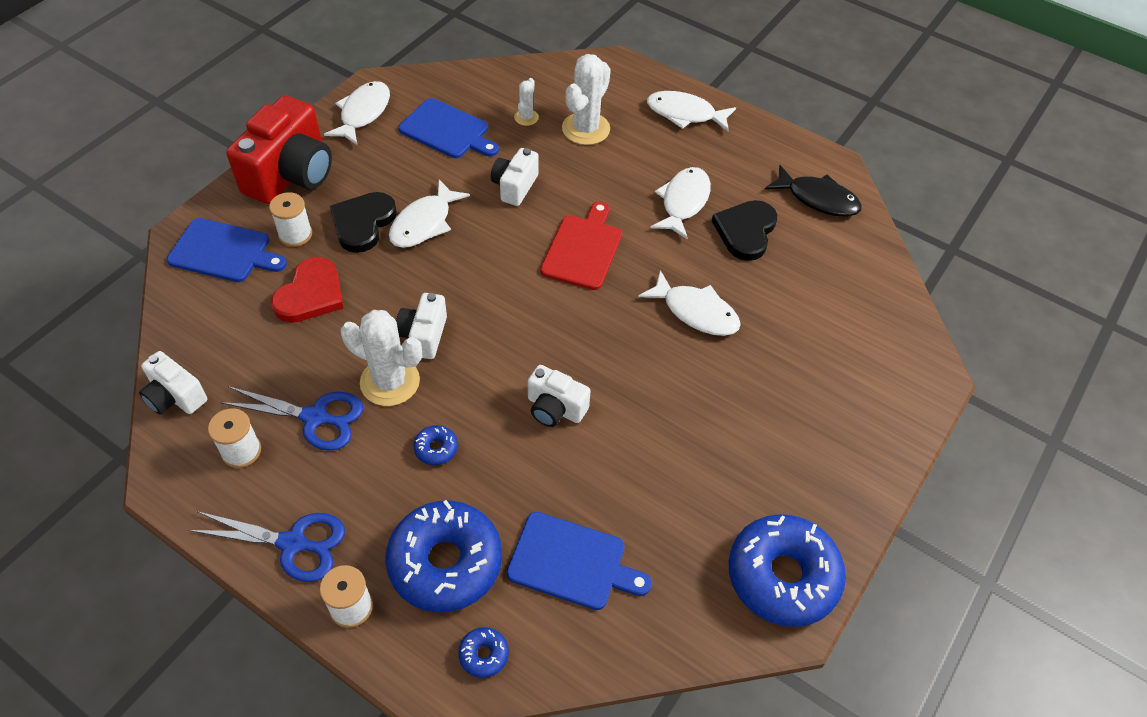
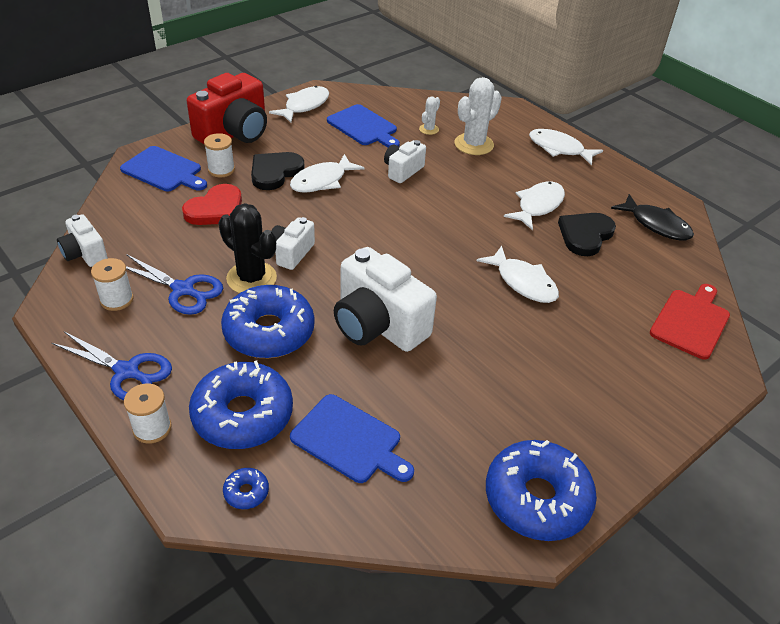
camera: 15 degrees right, 10 degrees down
(390, 382) = (251, 278): white cactus -> black cactus
(436, 448) = (269, 331): blue donut -> blue donut, size x2.42
(555, 408) = (378, 325): white camera -> white camera, size x1.87
(583, 249) = (442, 221): red cutting board -> red cutting board (691, 322)

